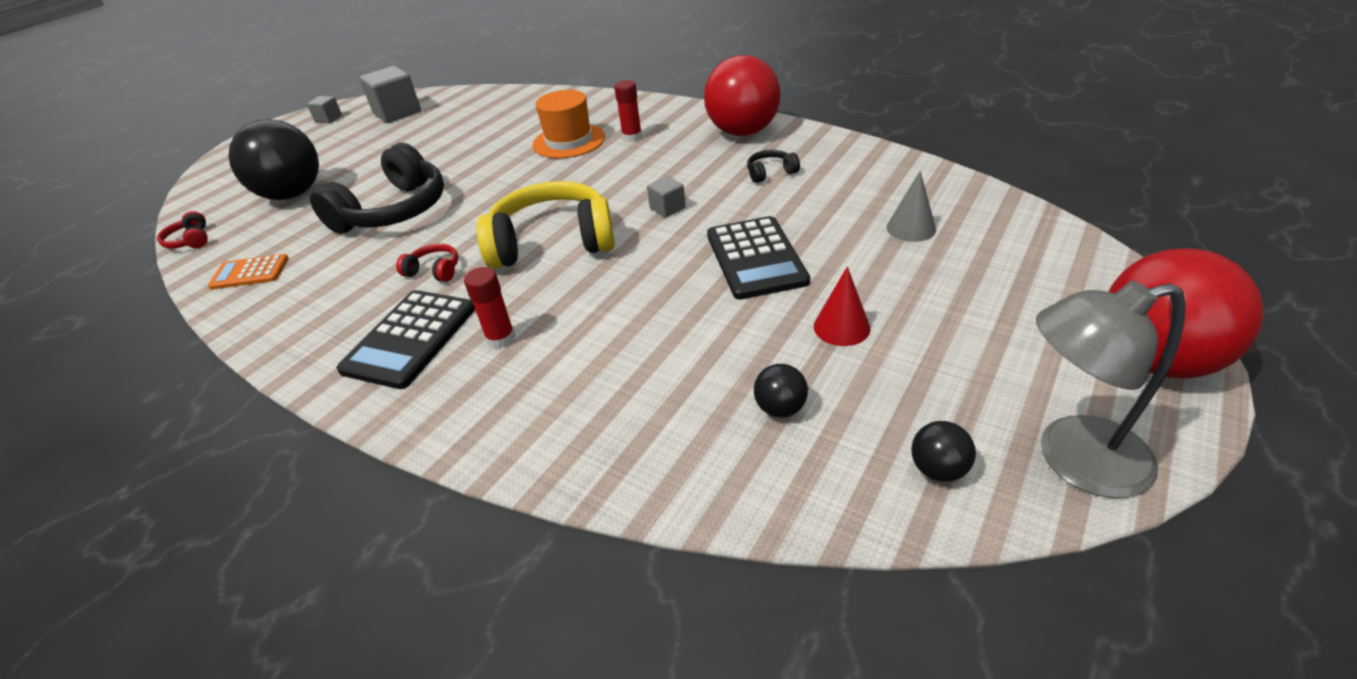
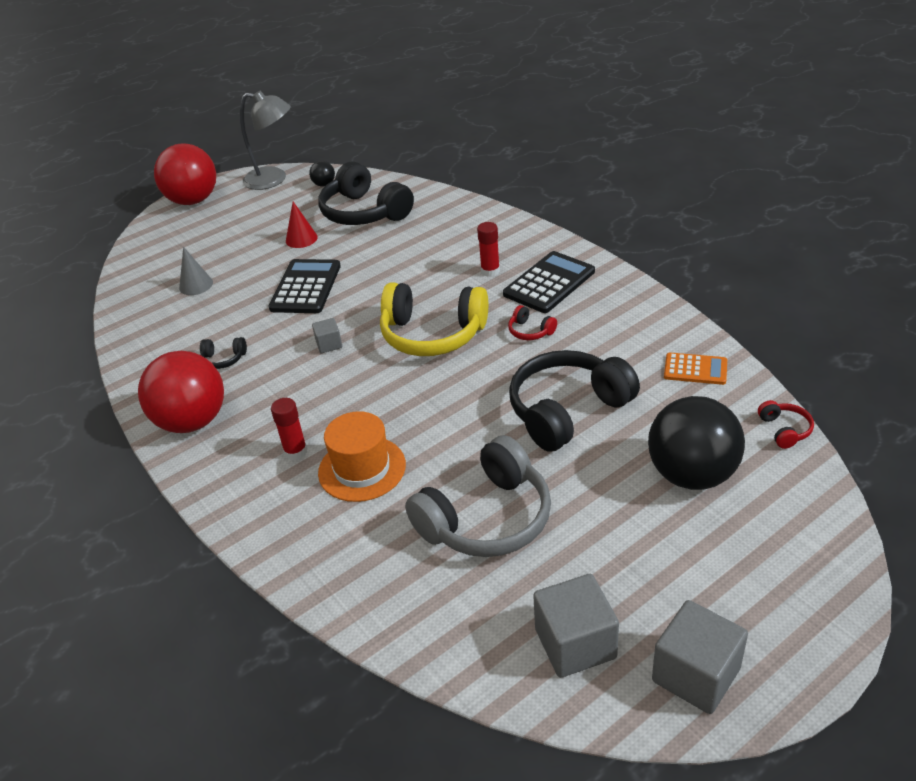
camera: 160 degrees left, 0 degrees up
(328, 119) = (696, 674): grey cube -> grey cube, size x1.93
(460, 141) = (486, 518): none -> grey headphones
(780, 408) = (364, 212): black ball -> black headphones

